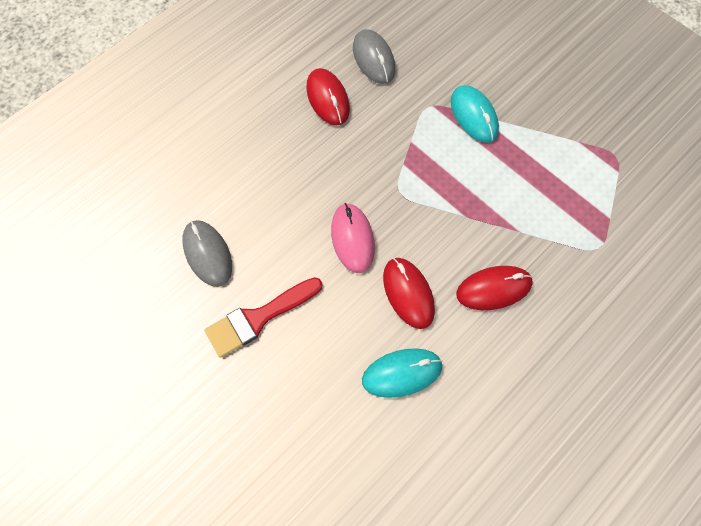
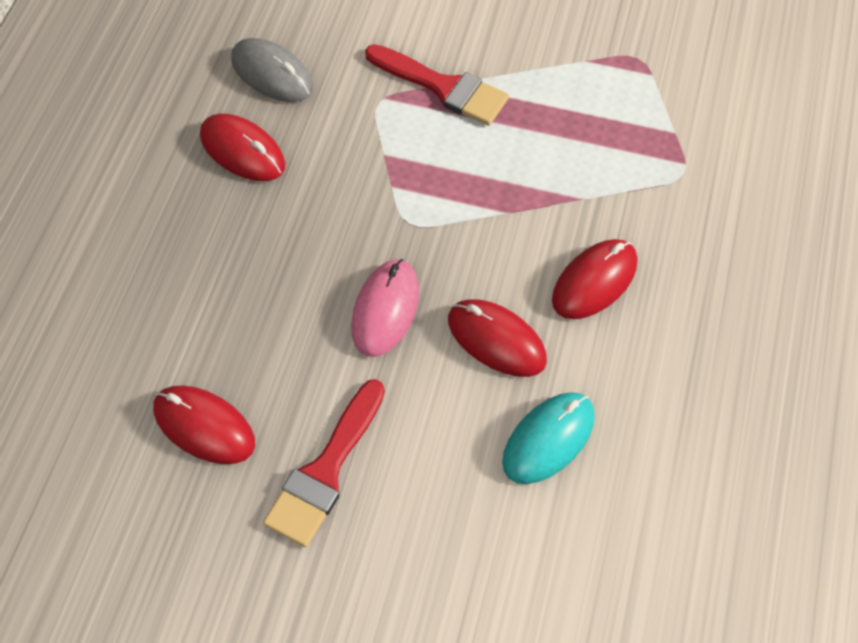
camera: 30 degrees left, 5 degrees down
(207, 254) = (204, 426): grey mouse -> red mouse
(352, 239) = (385, 309): pink mouse -> pink mouse turned 60 degrees clockwise
(474, 116) = (443, 87): turquoise mouse -> red brush

